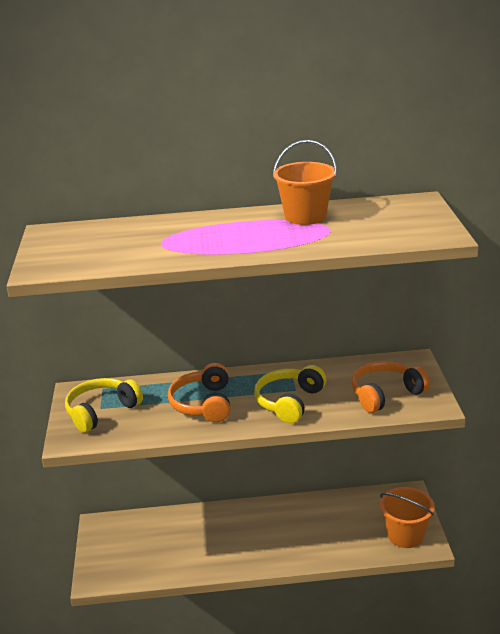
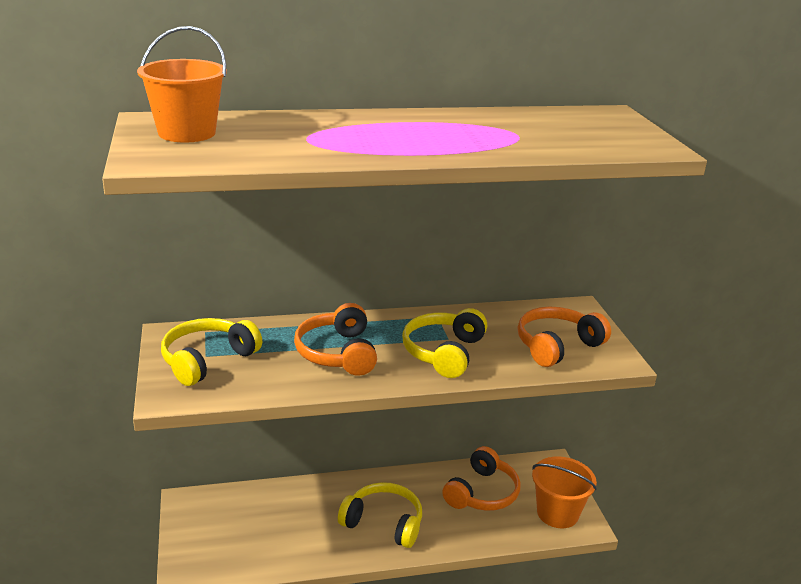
camera: 10 degrees left, 0 degrees up
(256, 542) = (383, 523): none -> yellow headphones
(305, 216) = (481, 121): orange bucket -> orange bucket (187, 133)
(343, 518) = (482, 493): none -> orange headphones

